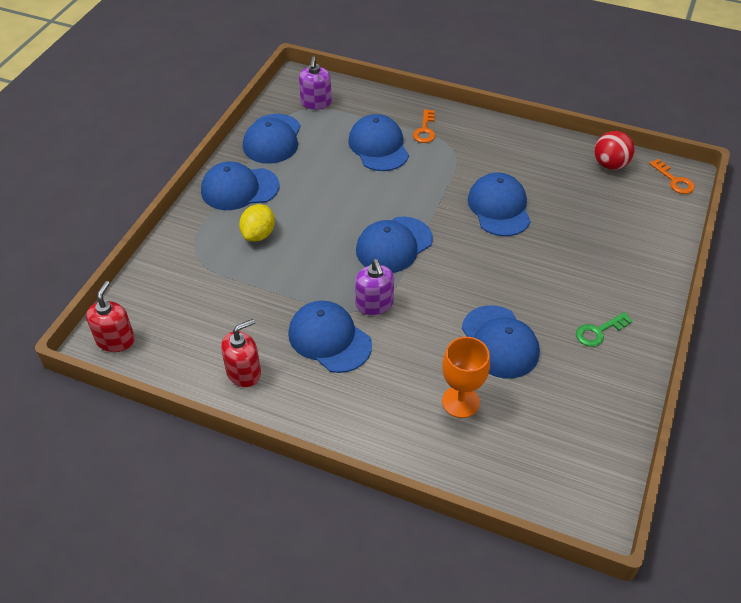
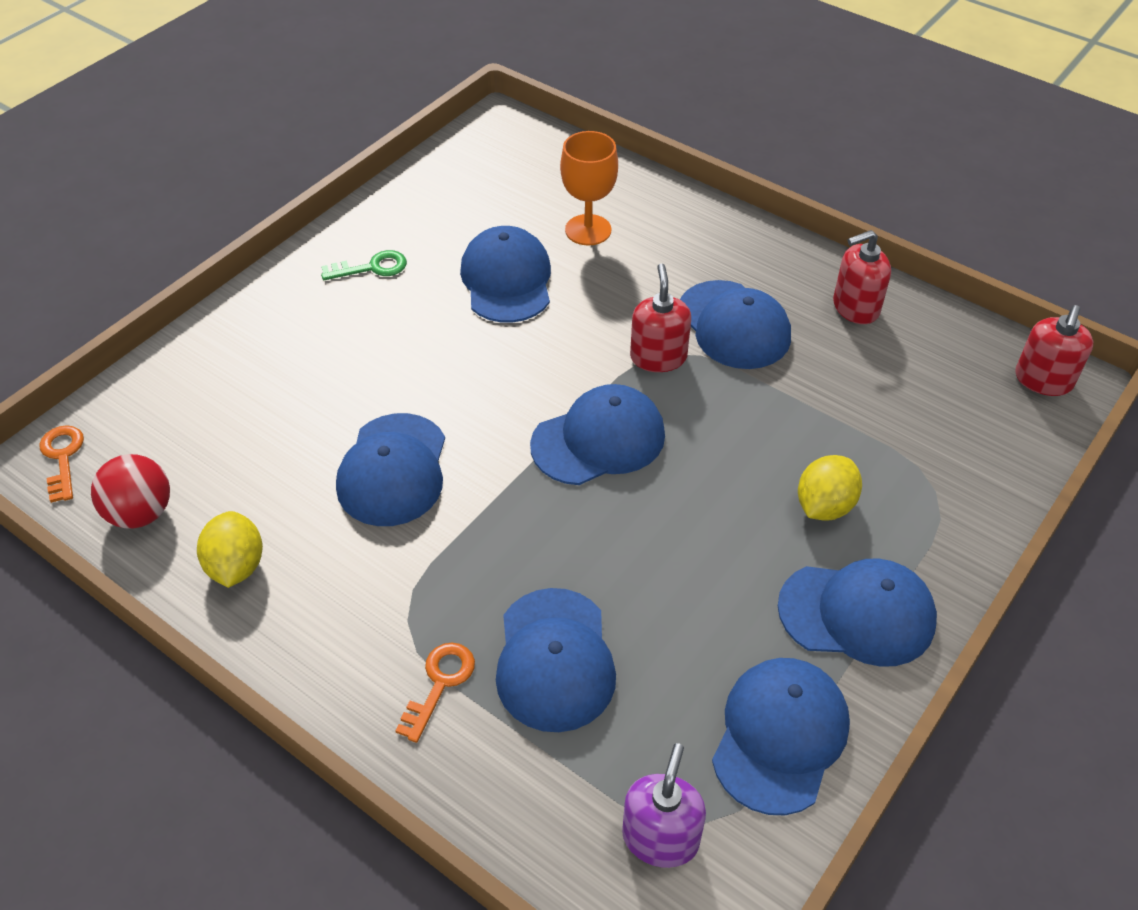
camera: 165 degrees left, 0 degrees up
(374, 304) = (658, 357): purple soap dispenser -> red soap dispenser
(545, 153) = (236, 566): none -> yellow lemon

